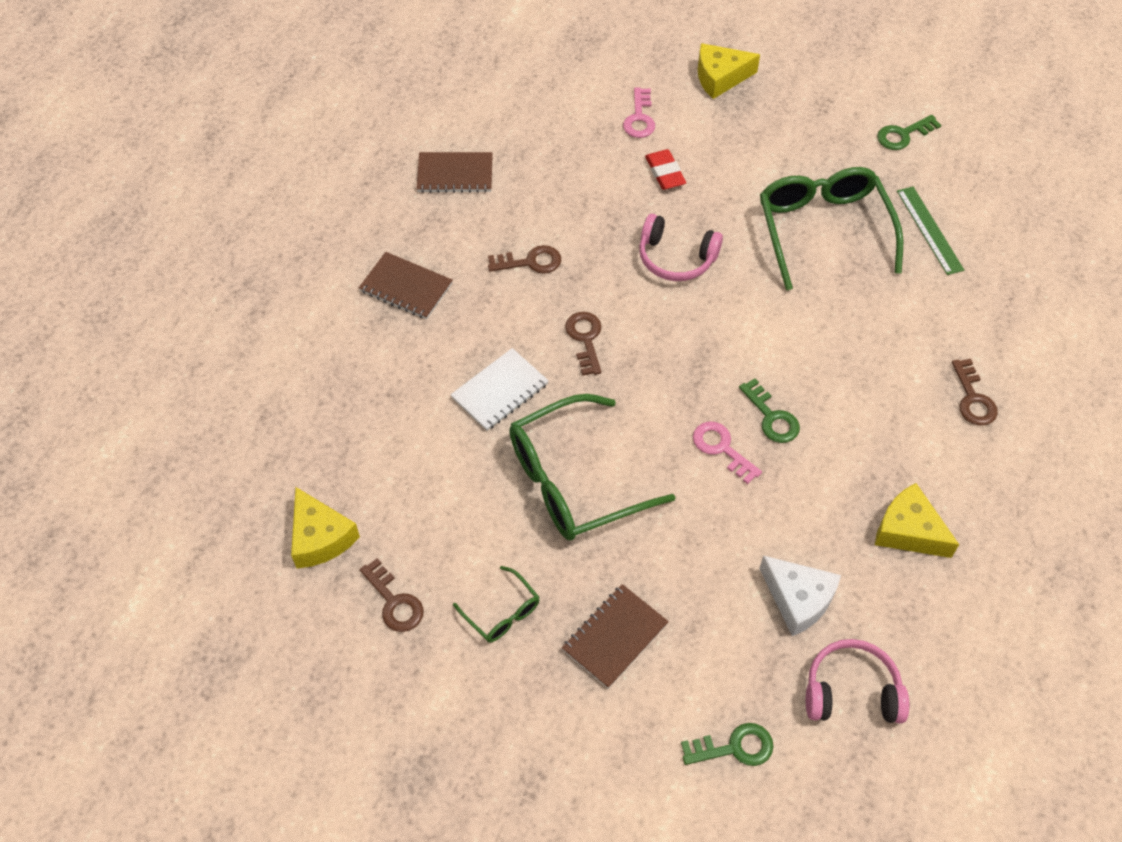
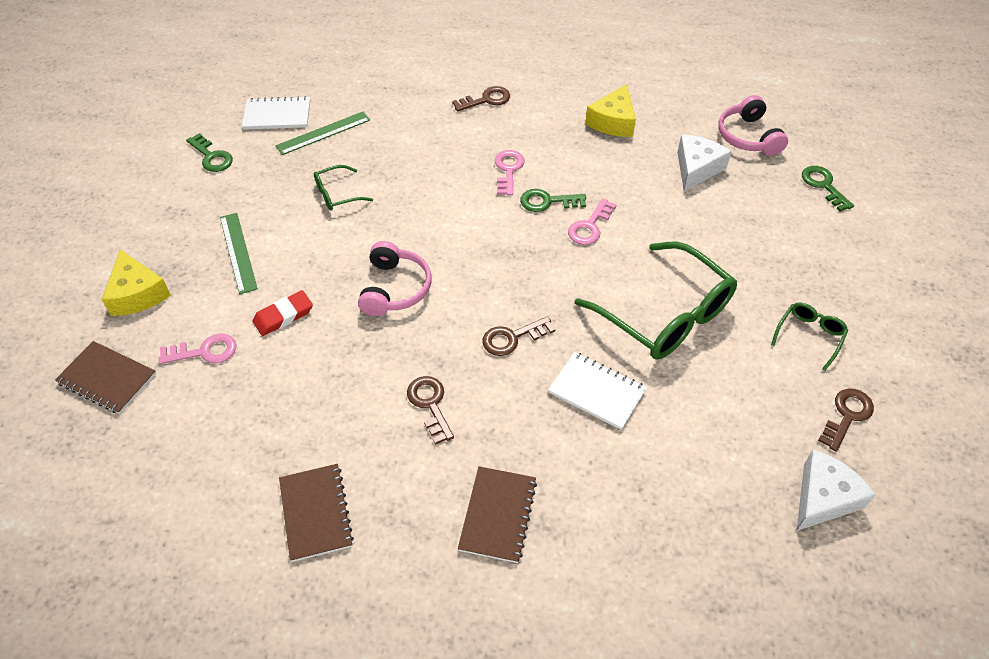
camera: 105 degrees left, 5 degrees down
(320, 537) = (823, 498): yellow cheese -> white cheese
(614, 637) = (785, 261): brown notebook -> brown notebook (107, 379)
(756, 146) = (238, 252): none -> green ruler
(771, 417) = (547, 201): green key -> green key turned 135 degrees counterclockwise
(823, 230) = (337, 194): green glasses -> green glasses, size x0.46
(834, 392) = (508, 170): none -> pink key
(968, 193) = (277, 115): none -> white notebook

